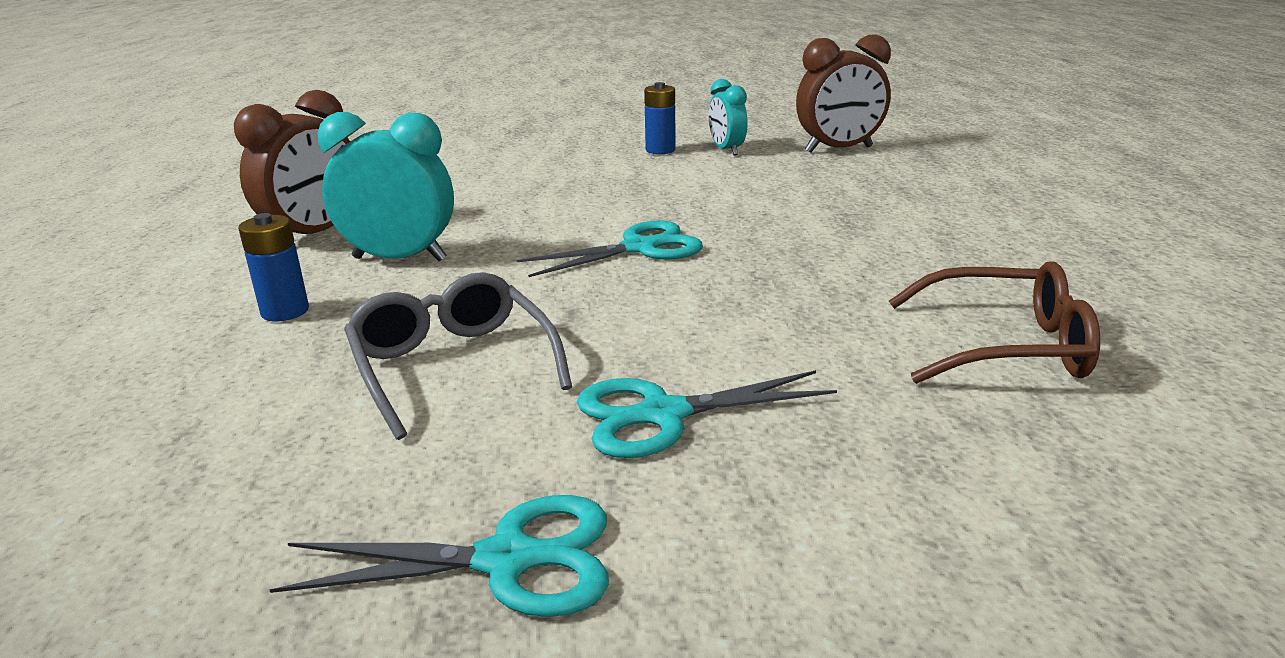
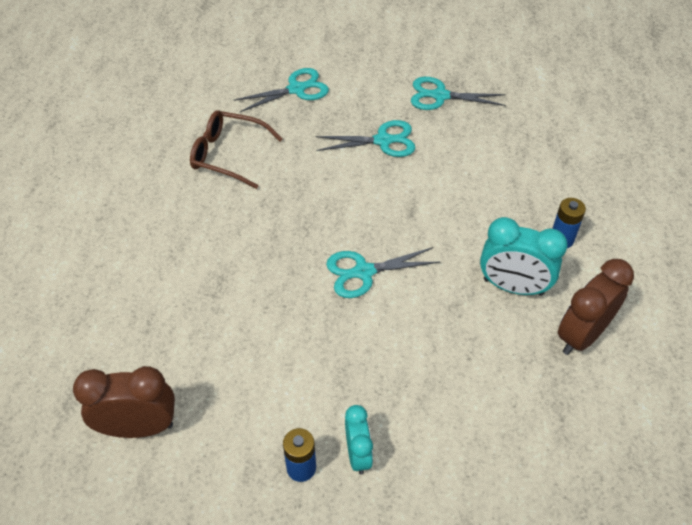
camera: 170 degrees left, 25 degrees up
(453, 366) = (466, 181): grey glasses -> none
(726, 150) = (239, 452): turquoise clock -> turquoise clock (358, 454)
(989, 512) = (296, 89): none -> turquoise scissors

